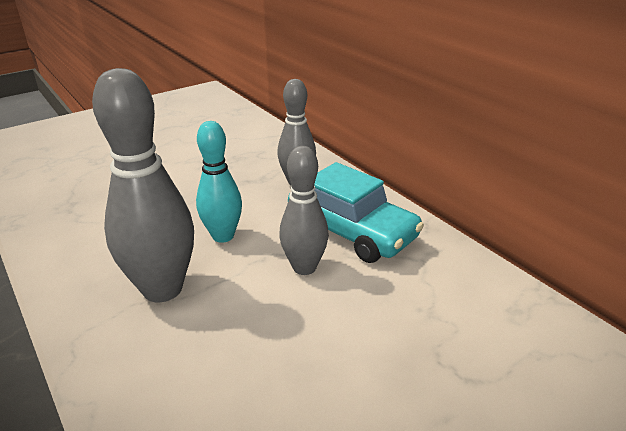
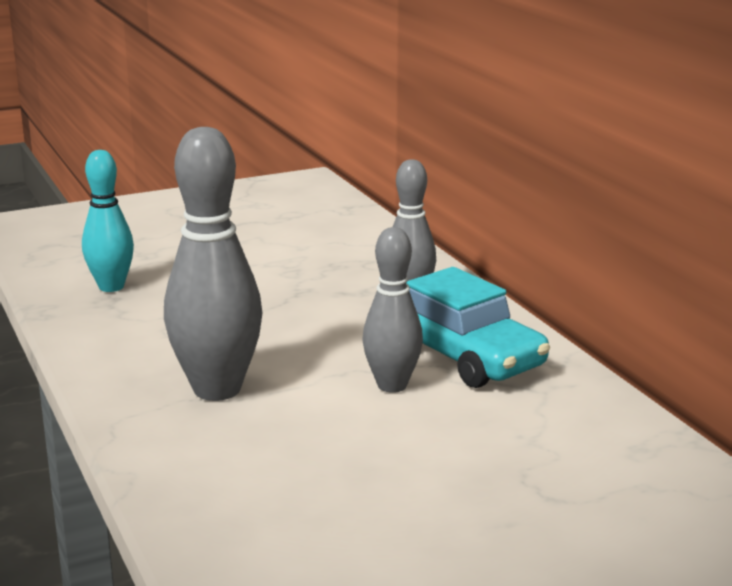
camera: 10 degrees right, 10 degrees down
(223, 236) = (298, 347): turquoise bowling pin -> turquoise bowling pin (111, 287)

